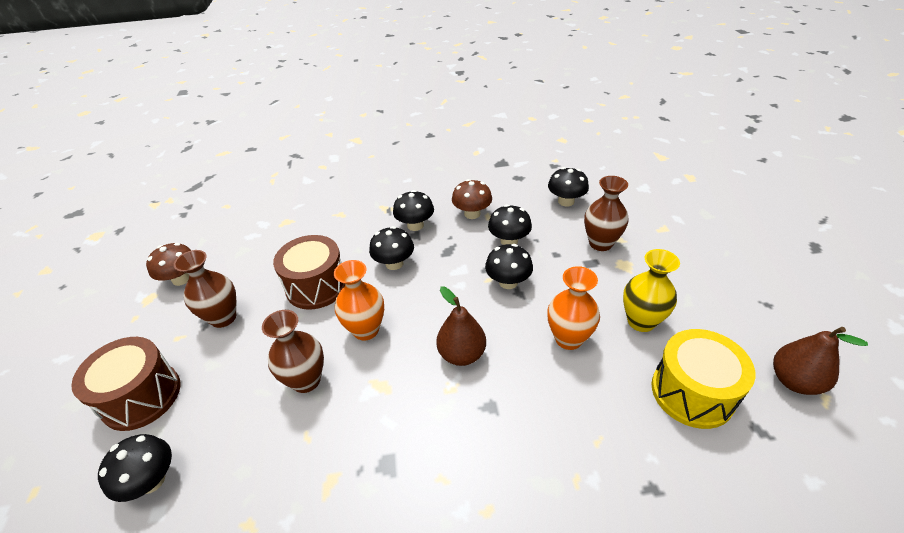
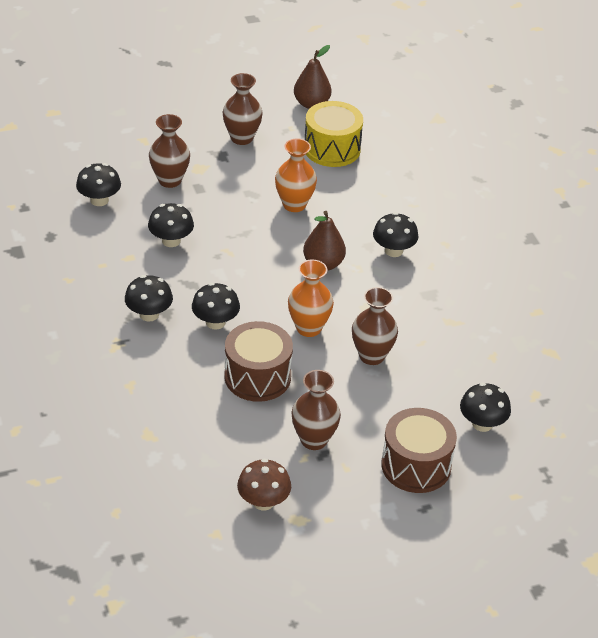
camera: 105 degrees left, 0 degrees up
(472, 214) = (125, 270): brown mushroom -> none
(508, 282) = (232, 240): black mushroom -> black mushroom (393, 251)
(641, 321) = (268, 165): yellow vase -> none
(689, 302) = (241, 138): none -> brown vase

